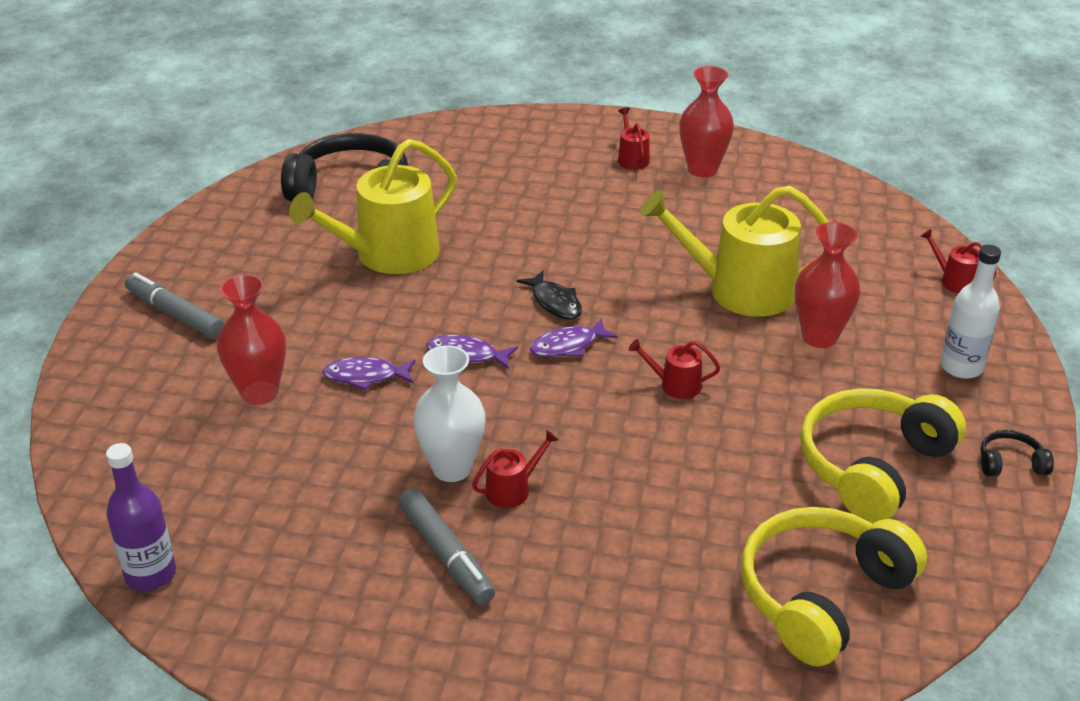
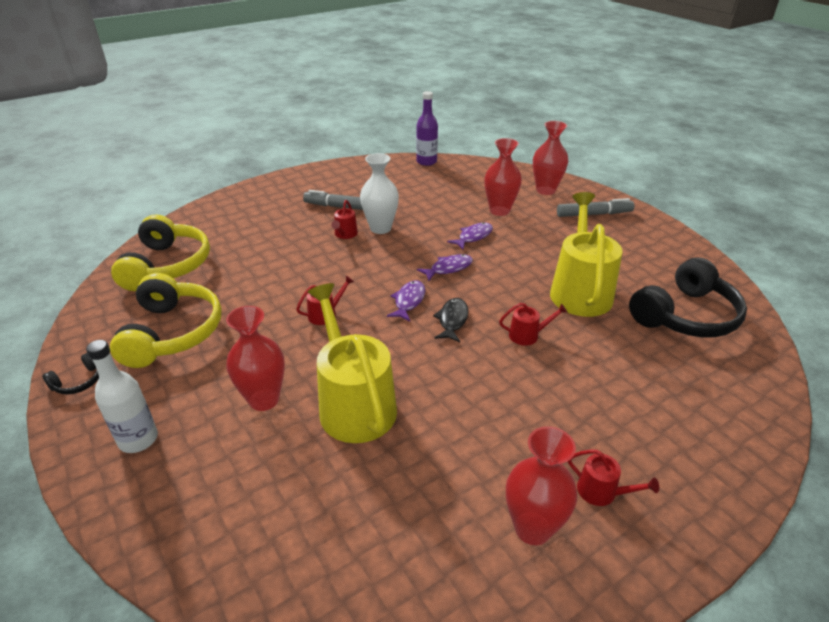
camera: 135 degrees right, 0 degrees up
(136, 384) = (545, 190): none -> red vase
(555, 302) = (452, 320): black fish -> black fish turned 90 degrees clockwise
(740, 290) = (354, 404): yellow watering can -> yellow watering can turned 75 degrees counterclockwise
(954, 281) = (179, 542): red watering can -> red watering can (527, 335)

